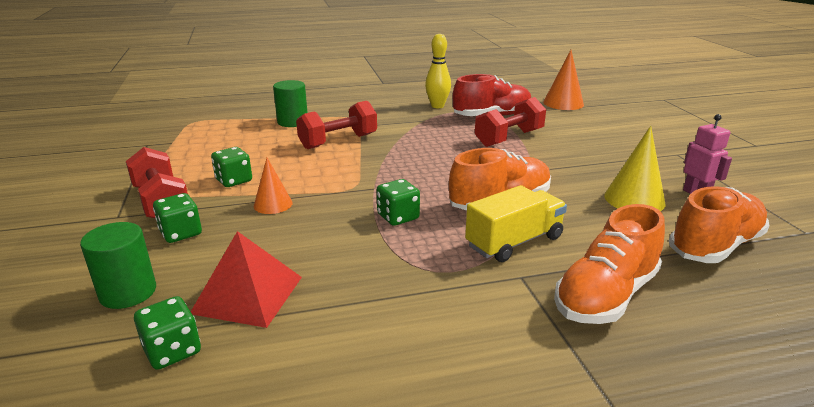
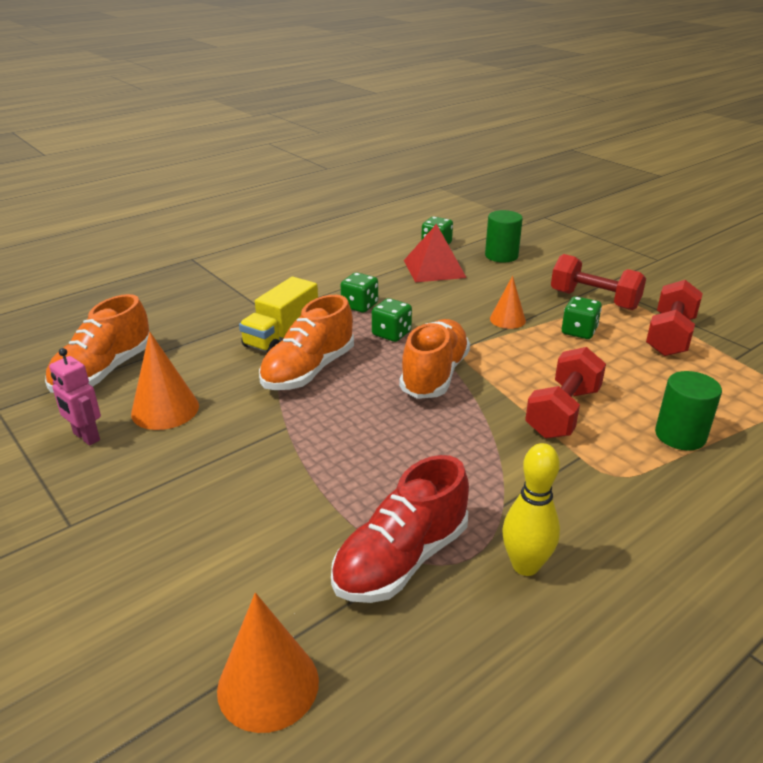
camera: 155 degrees right, 5 degrees up
(181, 233) = (534, 286): green dice -> green dice (359, 305)
(509, 138) = (341, 490): red dumbbell -> red dumbbell (670, 336)
(605, 295) = (208, 315): orange shoe -> orange shoe (434, 375)
(634, 199) = (165, 409): yellow cone -> orange cone

